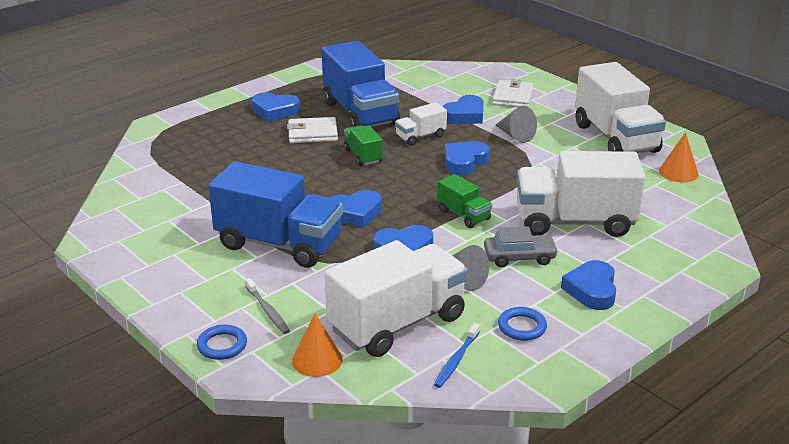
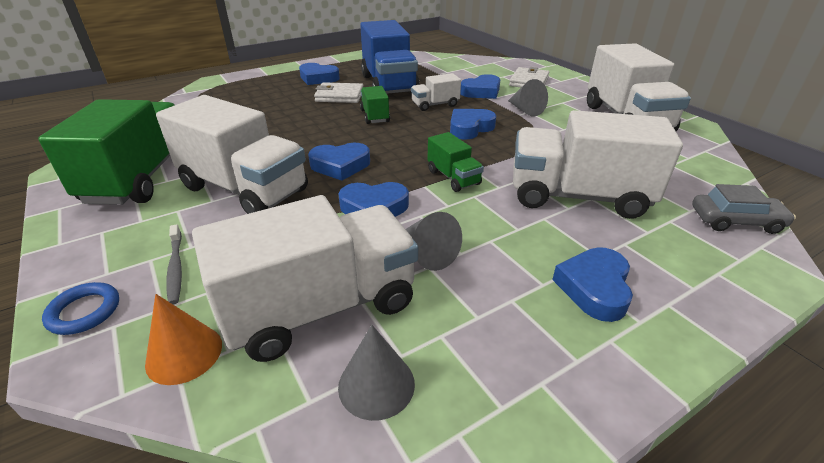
camera: 10 degrees right, 5 degrees up
(172, 243) = (141, 177): none -> green truck
(279, 244) = (244, 189): blue truck -> white truck
(456, 360) = (376, 384): blue toothbrush -> grey cone
(519, 257) = (505, 232): grey car -> grey car (735, 221)
(522, 327) = (488, 336): blue ring -> none
(678, 172) = (697, 155): orange cone -> none

